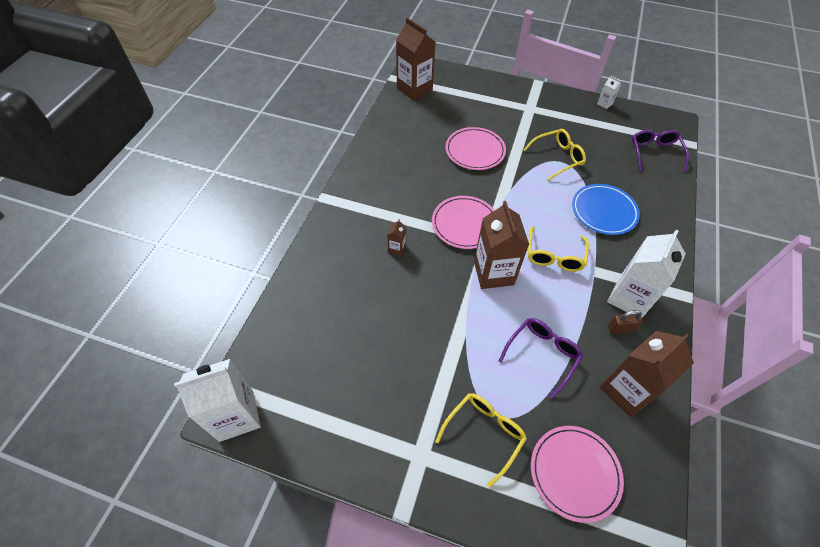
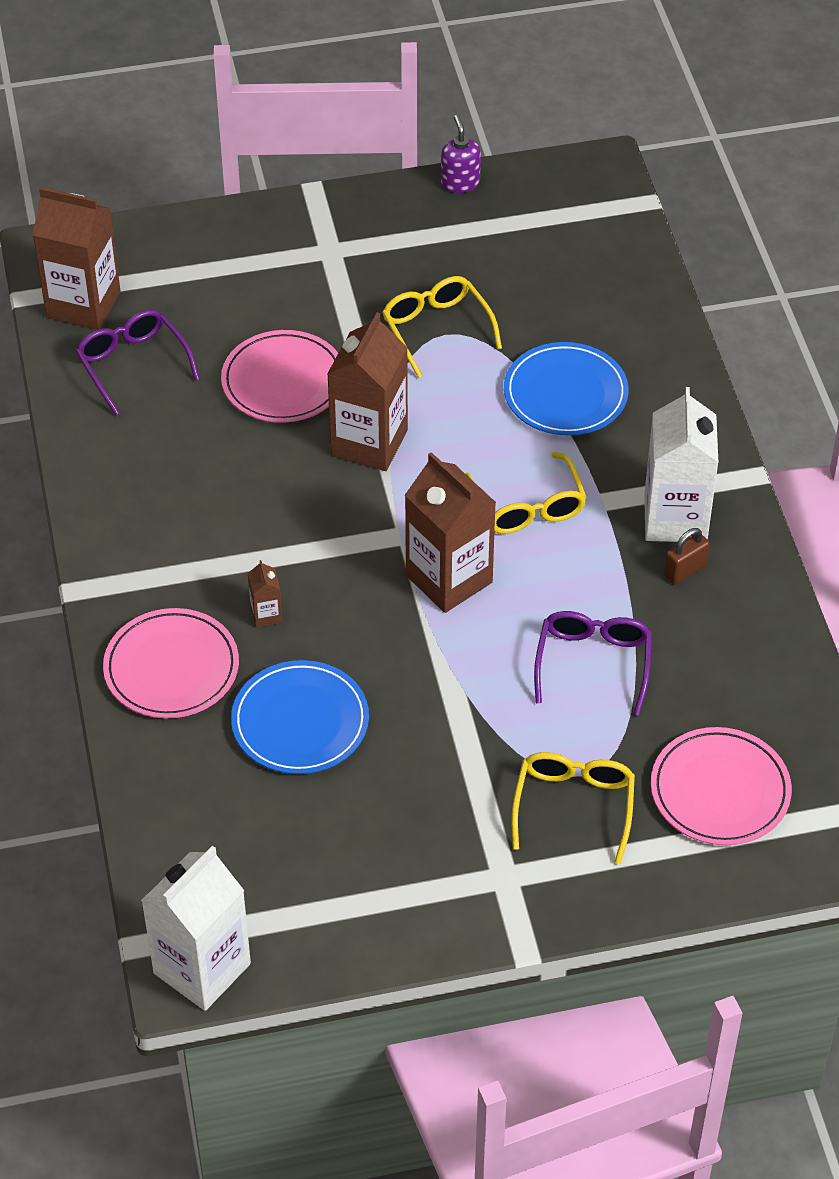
camera: 30 degrees left, 5 degrees down
(376, 308) = (300, 721): none -> blue plate
(465, 224) = (352, 522): pink plate -> pink plate (171, 668)
(557, 157) = (436, 329): yellow glasses -> yellow glasses turned 60 degrees counterclockwise
(604, 104) = (460, 183): white carton -> purple soap dispenser
(626, 390) = (735, 652): brown carton -> brown carton (369, 443)
(654, 153) = (595, 247): purple glasses -> purple glasses (133, 364)

